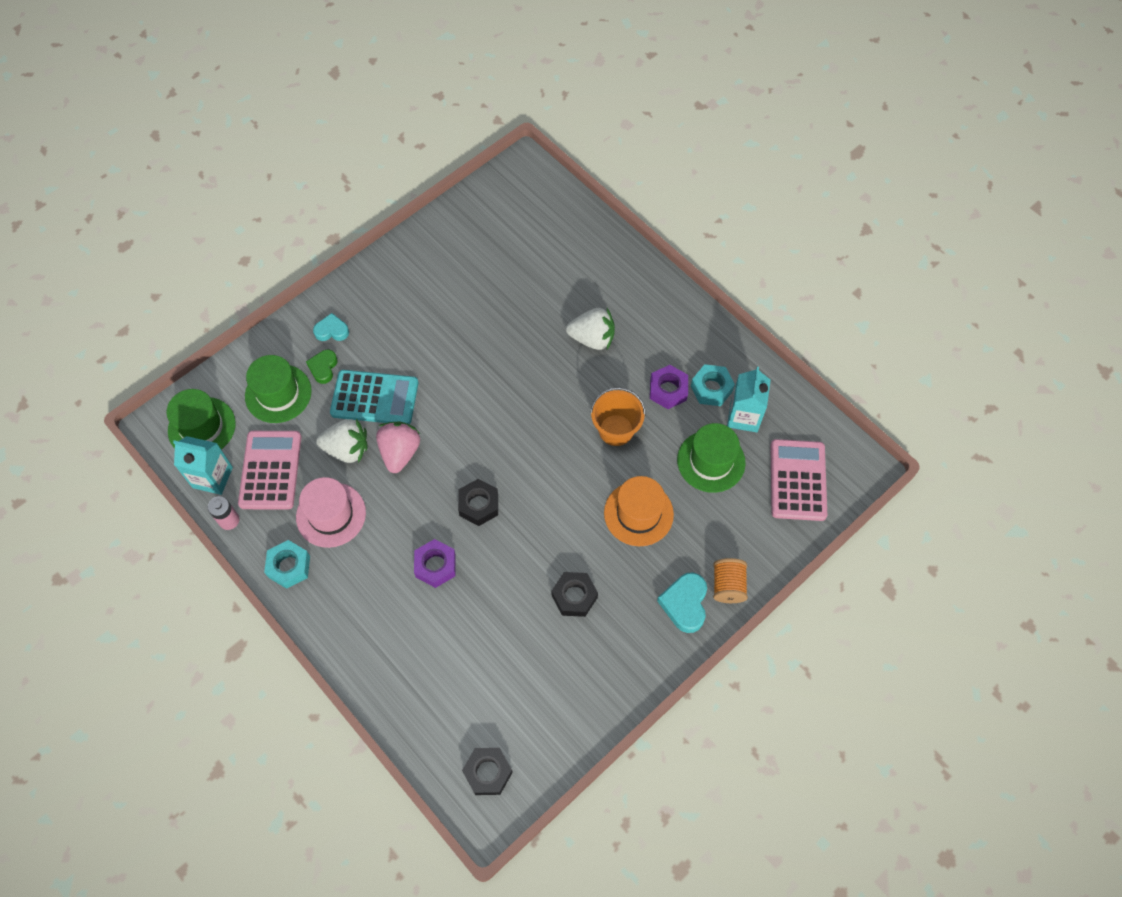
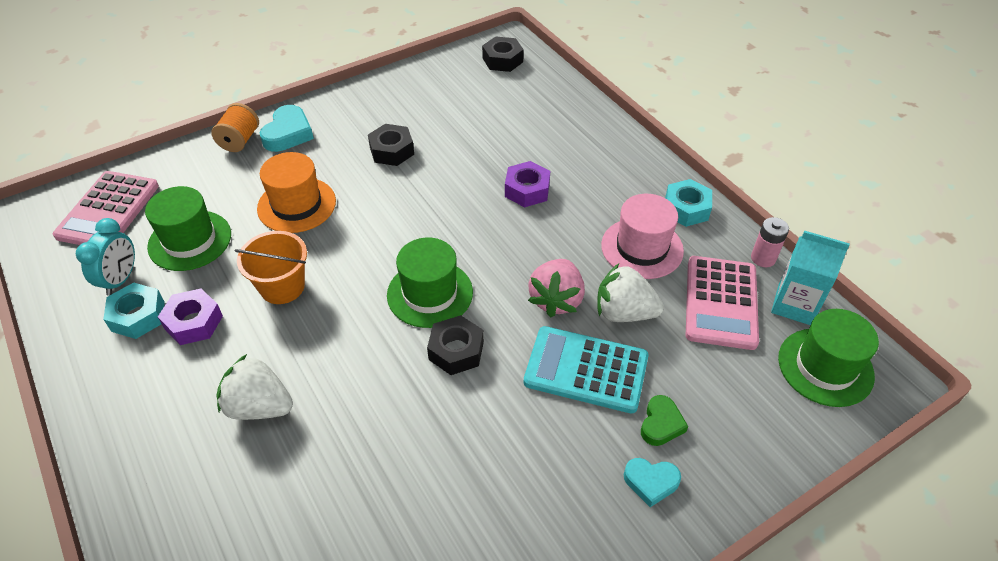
camera: 170 degrees left, 15 degrees down
(278, 393) = (724, 396): green hat -> green hat (430, 293)
(479, 505) = (470, 235): black nut -> black nut (456, 350)
(744, 416) = (121, 279): turquoise carton -> turquoise clock

